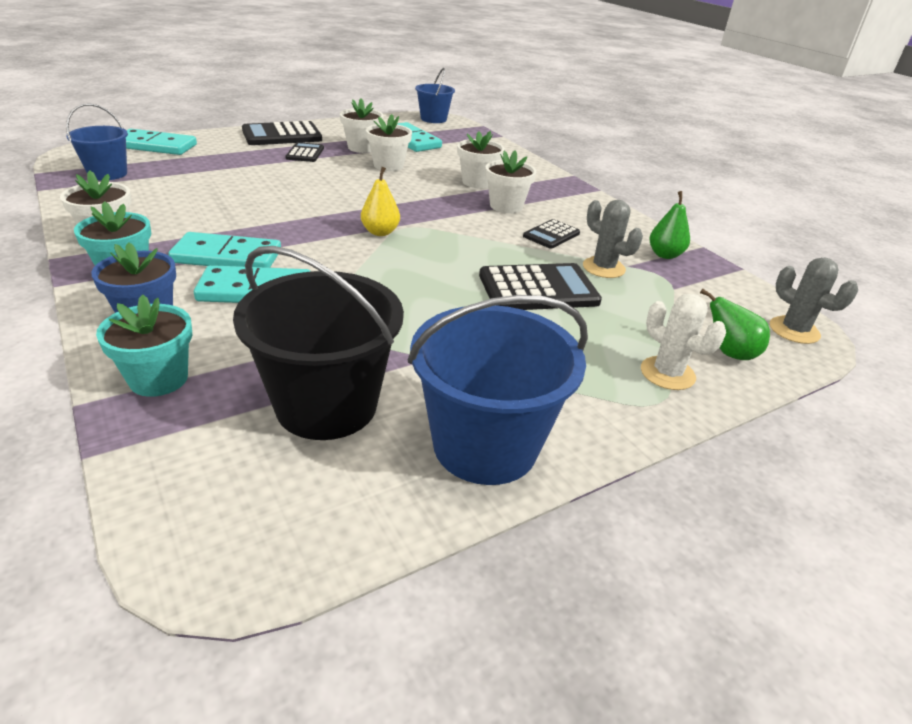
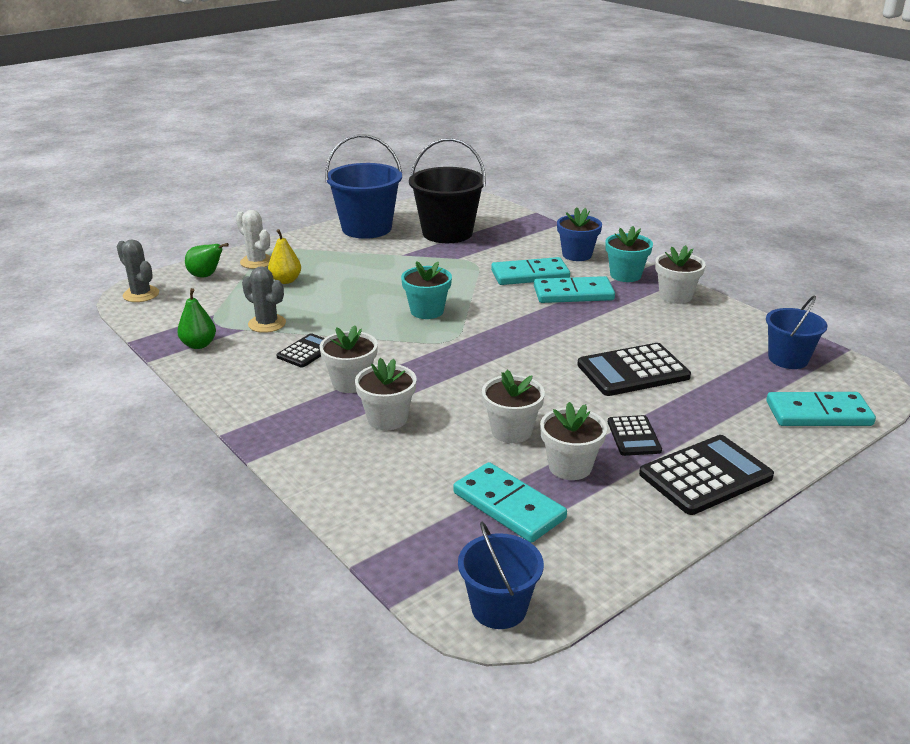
camera: 175 degrees right, 5 degrees down
(158, 379) = (536, 233): turquoise flower pot -> turquoise flower pot (427, 311)
(380, 232) = (470, 331): yellow pear -> yellow pear (285, 280)
(538, 289) = (329, 300): black calculator -> black calculator (633, 371)

